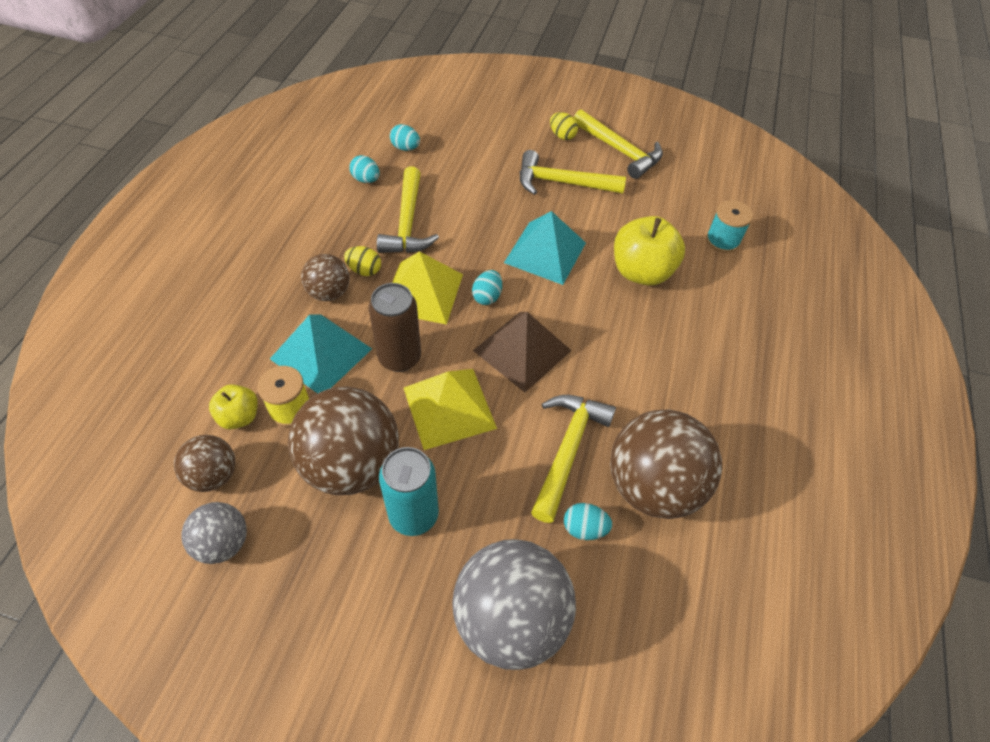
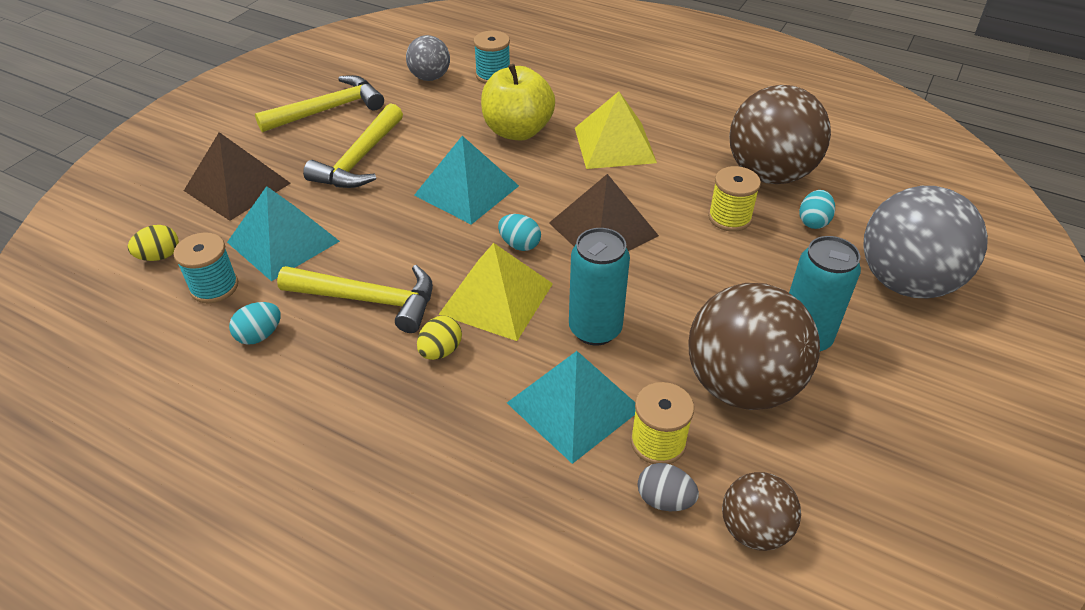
camera: 75 degrees left, 10 degrees down
(223, 543) = (848, 517): grey ball -> grey ball (430, 77)
(239, 416) = (664, 500): yellow apple -> grey egg
(329, 293) = (470, 391): brown ball -> none
(399, 358) = (595, 329): brown can -> turquoise can
(405, 148) = (214, 287): turquoise egg -> turquoise spool
(449, 407) = (671, 295): yellow pyramid -> yellow pyramid (614, 145)
(457, 167) = (283, 241): none -> turquoise pyramid
(508, 130) = (237, 186): none -> brown pyramid
(562, 135) = (276, 145): yellow egg -> yellow egg (160, 256)
(567, 449) = (729, 218): yellow hammer -> yellow spool

